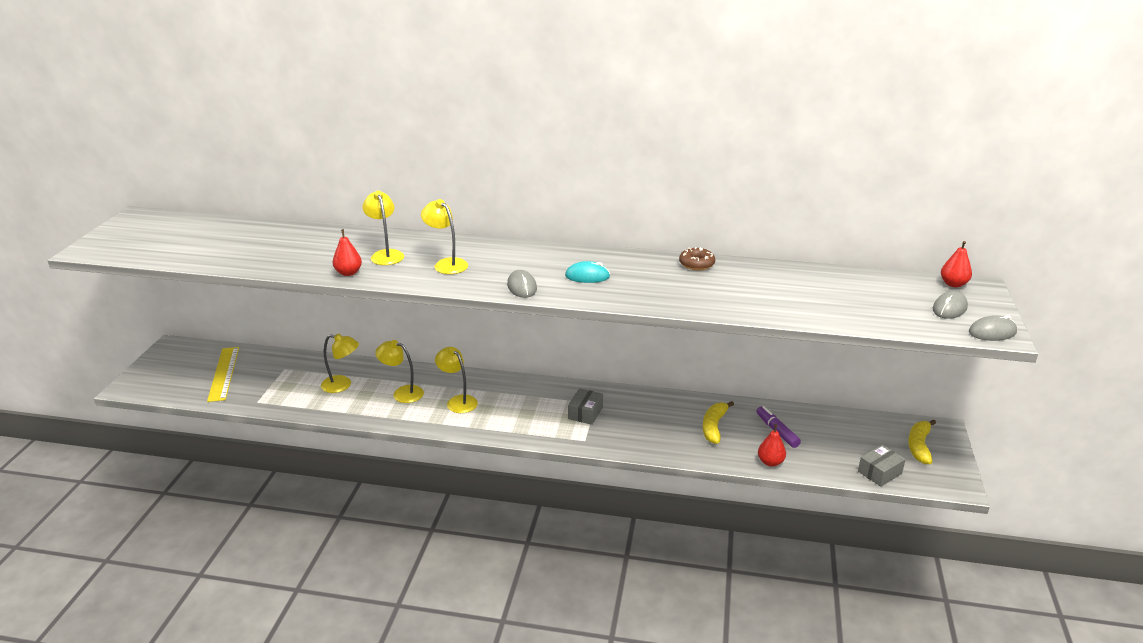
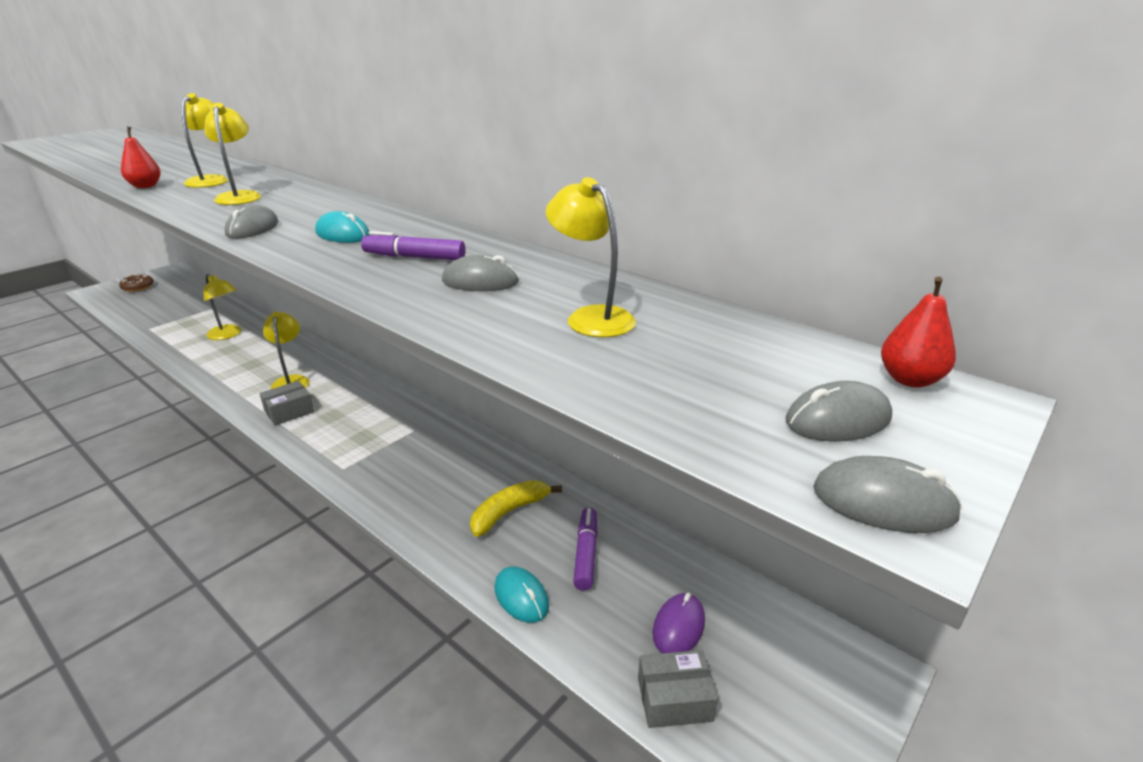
camera: 30 degrees right, 0 degrees up
(224, 373) = (167, 299): yellow ruler -> none
(402, 393) = (260, 357): yellow lamp -> yellow lamp (591, 317)
(585, 413) = (388, 437): grey box -> grey box (289, 412)
(660, 280) = (414, 257): none -> purple marker
(696, 264) = (500, 251): brown donut -> brown donut (138, 287)
(722, 286) = (480, 282): none -> grey mouse
(770, 462) = (521, 597): red pear -> turquoise mouse
(852, 445) = (678, 627): none -> purple mouse
(919, 446) = (797, 683): yellow banana -> none

